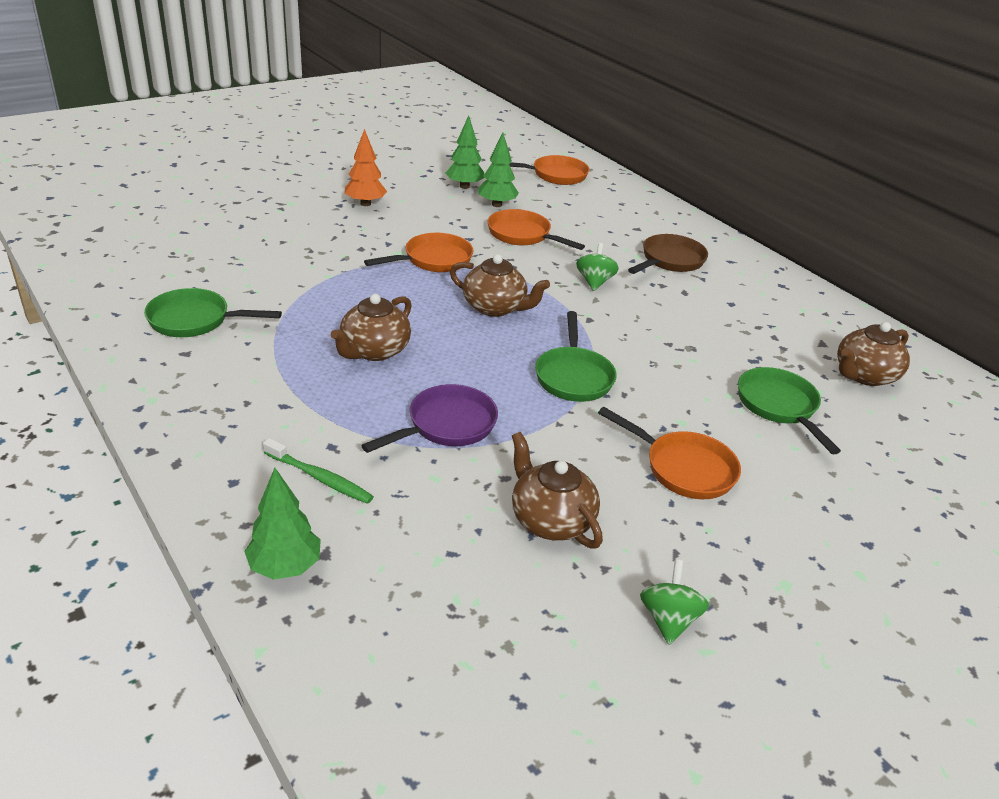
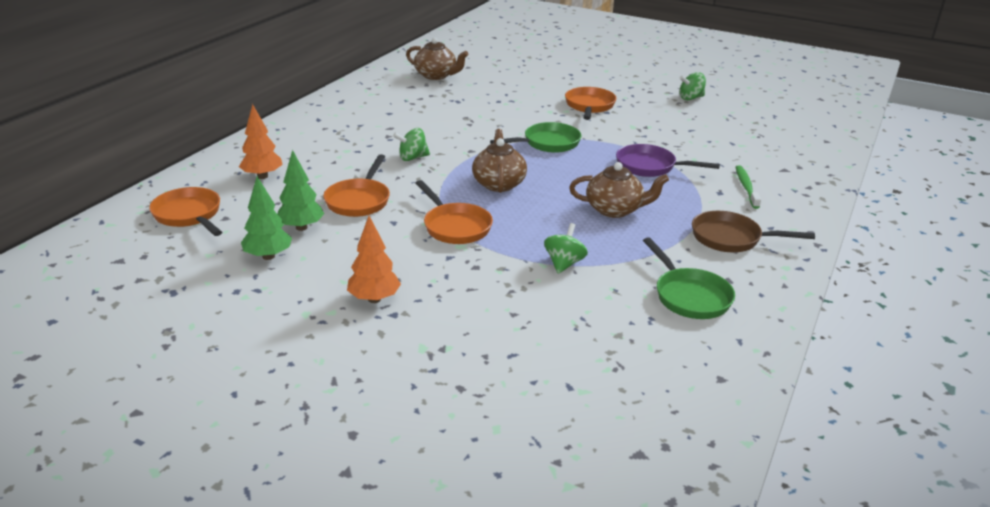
camera: 115 degrees left, 5 degrees down
(285, 567) = (807, 175): green tree -> none
(317, 285) = (564, 263): none -> green spinning top
(433, 260) = (455, 226): orange pan -> orange pan turned 150 degrees counterclockwise
(550, 520) = (675, 127): brown teapot -> none
(605, 210) = (262, 176): none -> orange tree
(670, 261) = (342, 138): brown pan -> brown pan (731, 238)
(779, 407) = (499, 91): green pan -> none

